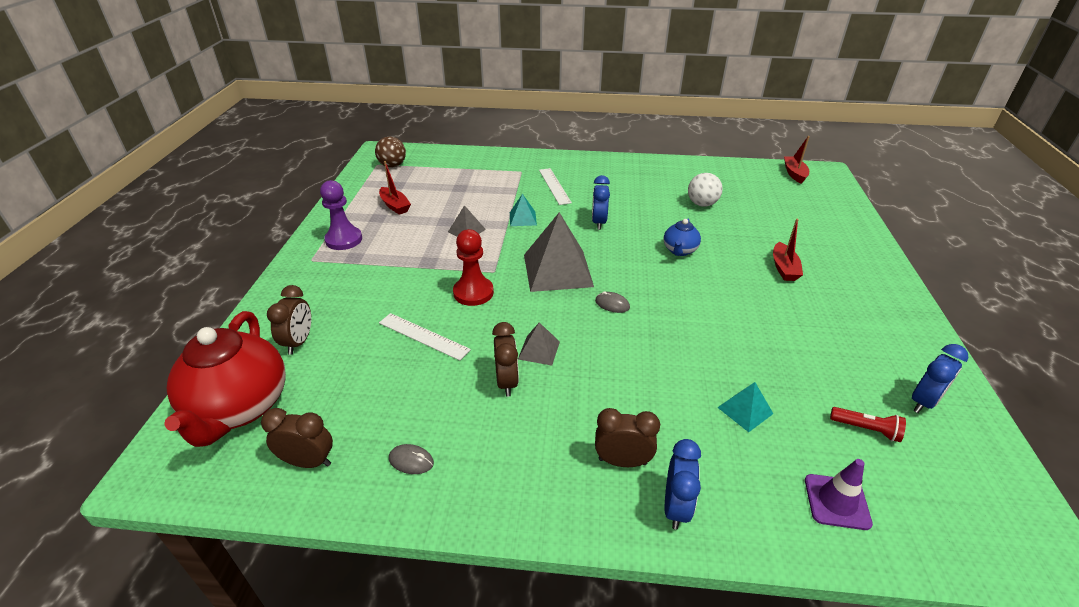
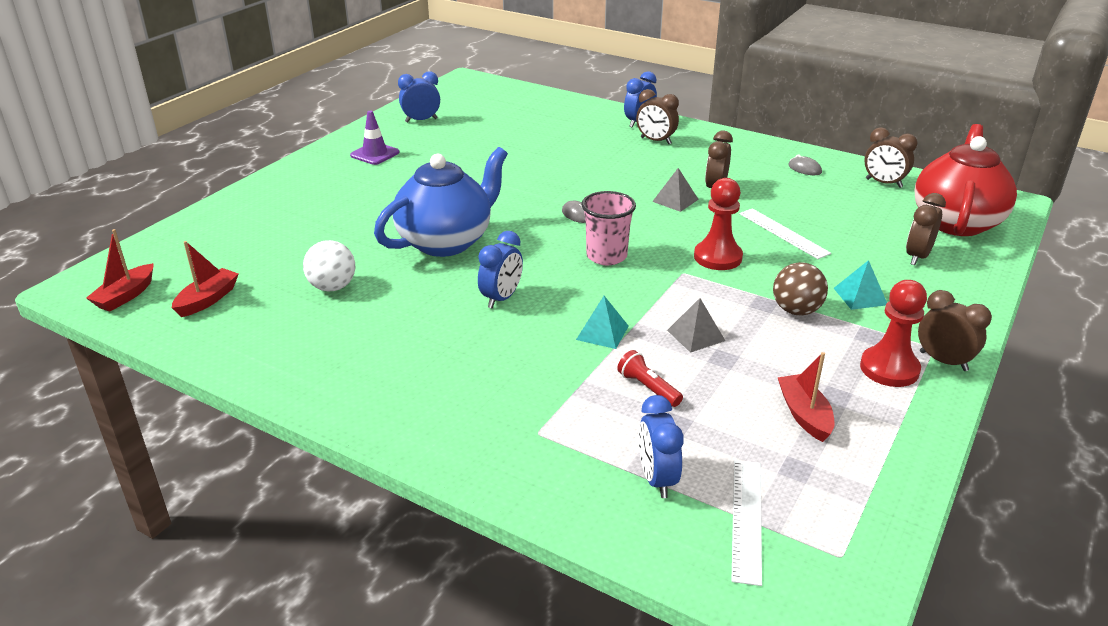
camera: 155 degrees left, 5 degrees down
(307, 252) = (943, 361): none -> brown clock
(344, 240) = (889, 369): purple pawn -> red pawn
(392, 165) = (803, 539): brown ball -> brown ball (796, 310)
(459, 169) = (657, 479): none -> blue clock
(554, 186) = (506, 379): white ruler -> white ruler (747, 519)
(558, 270) = (606, 256): grey pyramid -> pink cup
(679, 250) = (446, 242): blue teapot -> blue teapot, size x2.09
(745, 410) = (546, 141): turquoise pyramid -> turquoise pyramid (860, 296)
(784, 268) = (367, 202): red boat -> red boat (208, 300)
(836, 501) = (544, 107): purple traffic cone -> purple traffic cone (375, 154)
(866, 429) = (480, 120): red flashlight -> red flashlight (648, 388)

